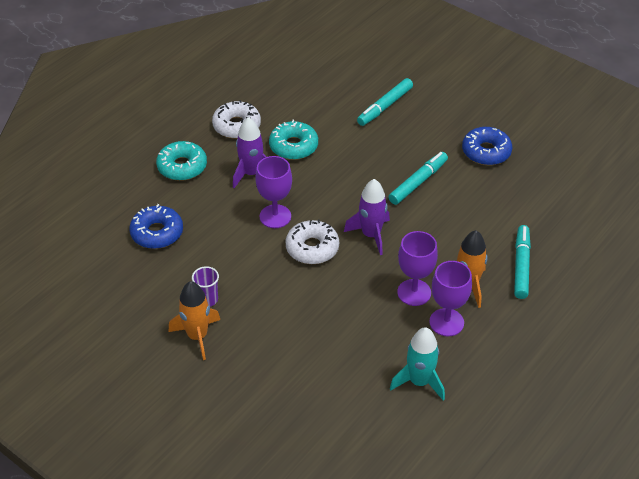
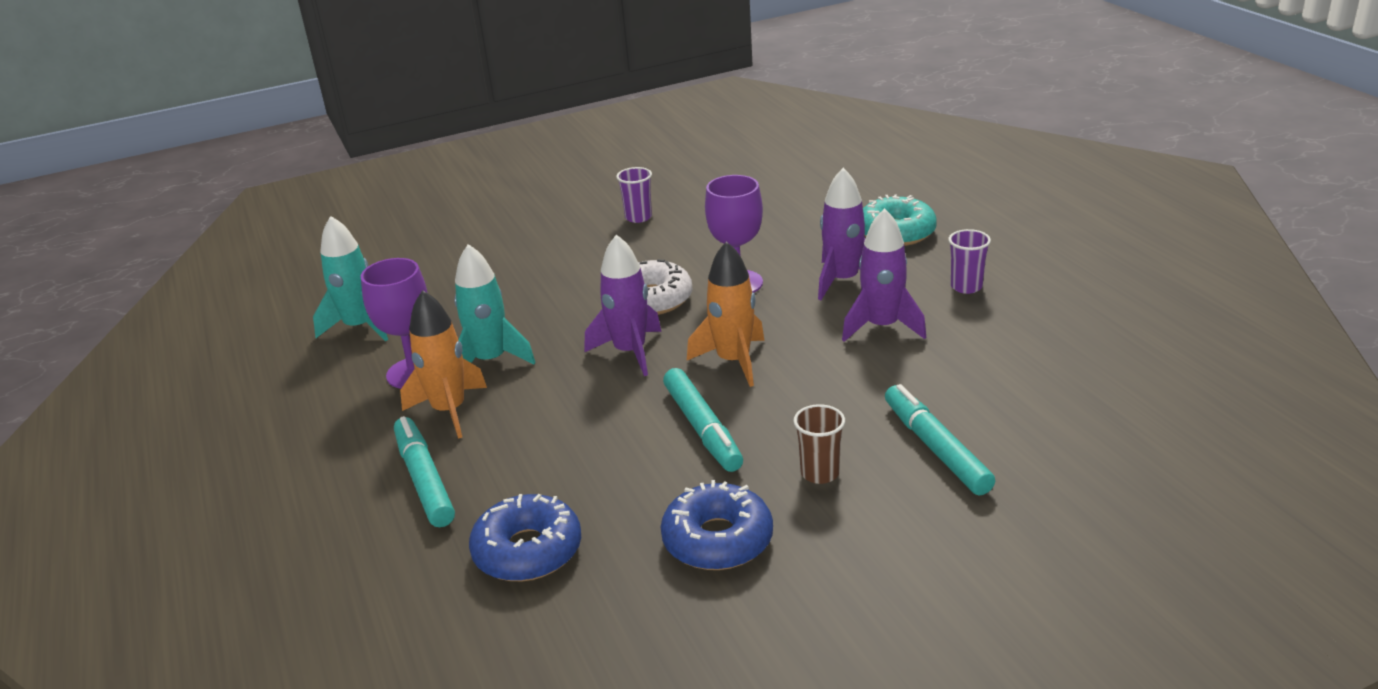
camera: 120 degrees right, 15 degrees down
(157, 233) = (778, 201): blue donut -> blue donut (528, 551)
(197, 336) = (592, 205): orange rocket -> orange rocket (733, 361)
(237, 126) = (966, 287): white donut -> purple cup
(293, 146) = (882, 327): turquoise donut -> purple rocket
(414, 292) = (490, 360): purple goblet -> turquoise rocket
(424, 135) = (820, 473): none -> brown cup
(521, 266) = (425, 479): turquoise marker -> turquoise marker turned 150 degrees counterclockwise

